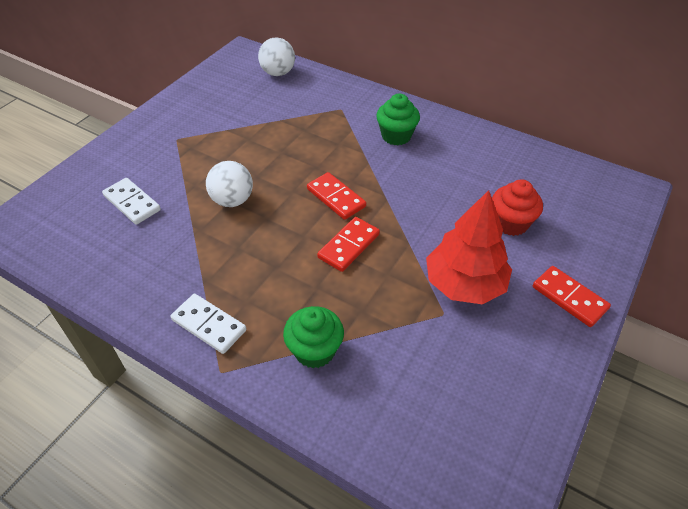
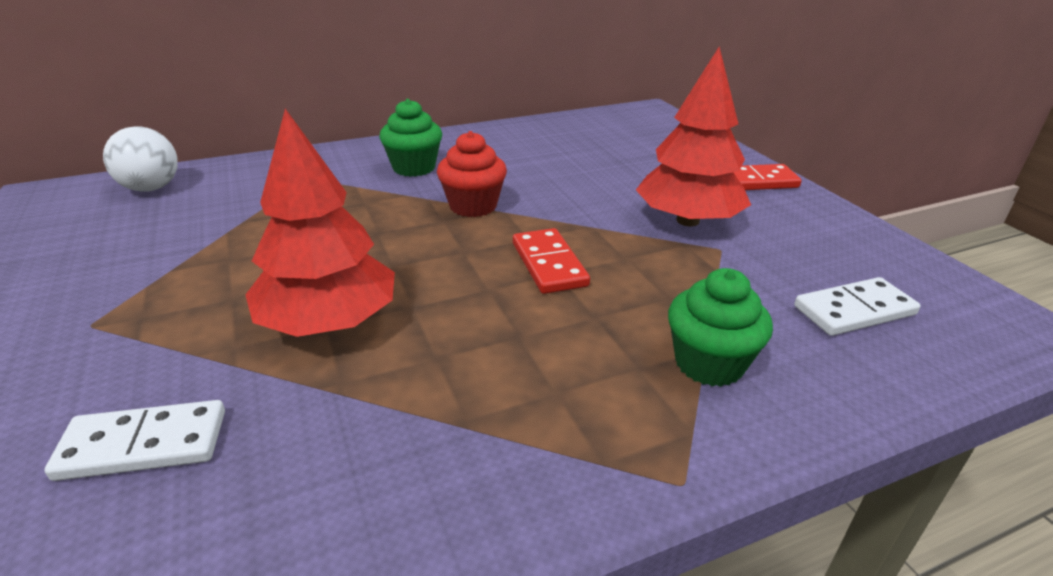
camera: 55 degrees left, 15 degrees down
(209, 325) = (568, 457): white domino -> white domino (854, 311)
(232, 200) = (329, 322): white ball -> red tree
(336, 198) = (454, 240): red domino -> none
(511, 223) = (628, 167): red cupcake -> red cupcake (473, 206)

